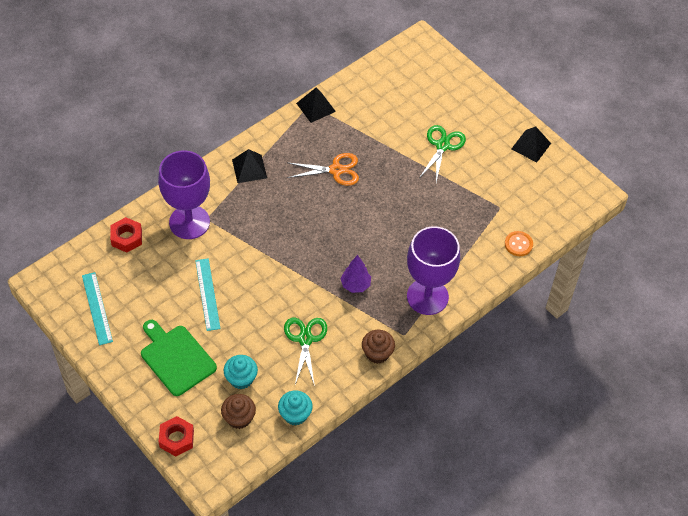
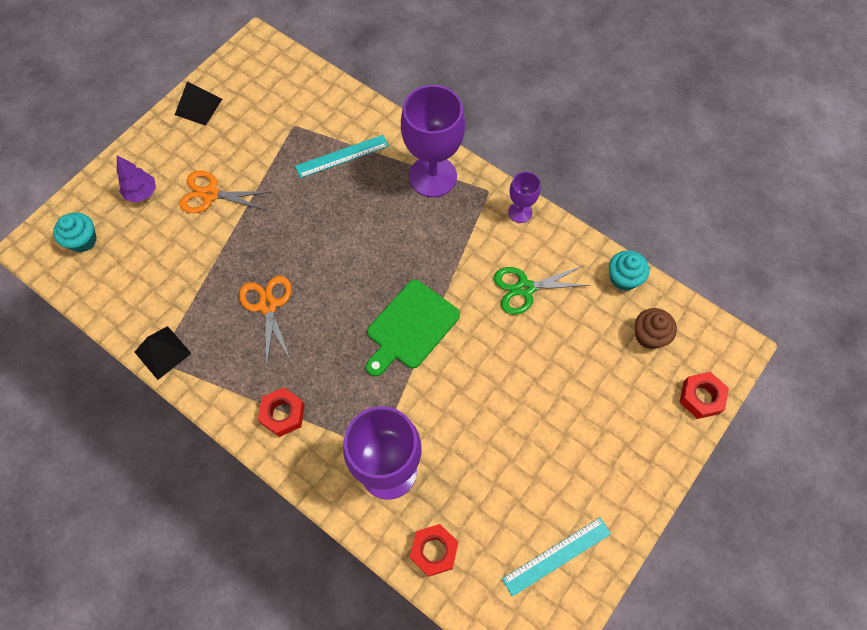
camera: 100 degrees left, 10 degrees up
(176, 358) = (597, 429): green cutting board -> green cutting board (410, 327)
(207, 294) = (494, 415): turquoise ruler -> turquoise ruler (342, 156)
(241, 378) = (599, 346): turquoise cupcake -> turquoise cupcake (83, 240)
(249, 168) = (283, 414): black pyramid -> red nut
(355, 285) = (436, 250): purple tree -> purple tree (142, 193)
(377, 353) = (520, 212): brown cupcake -> purple goblet
(442, 146) = (210, 194): green scissors -> orange scissors
(518, 244) = (341, 102): orange button -> none

